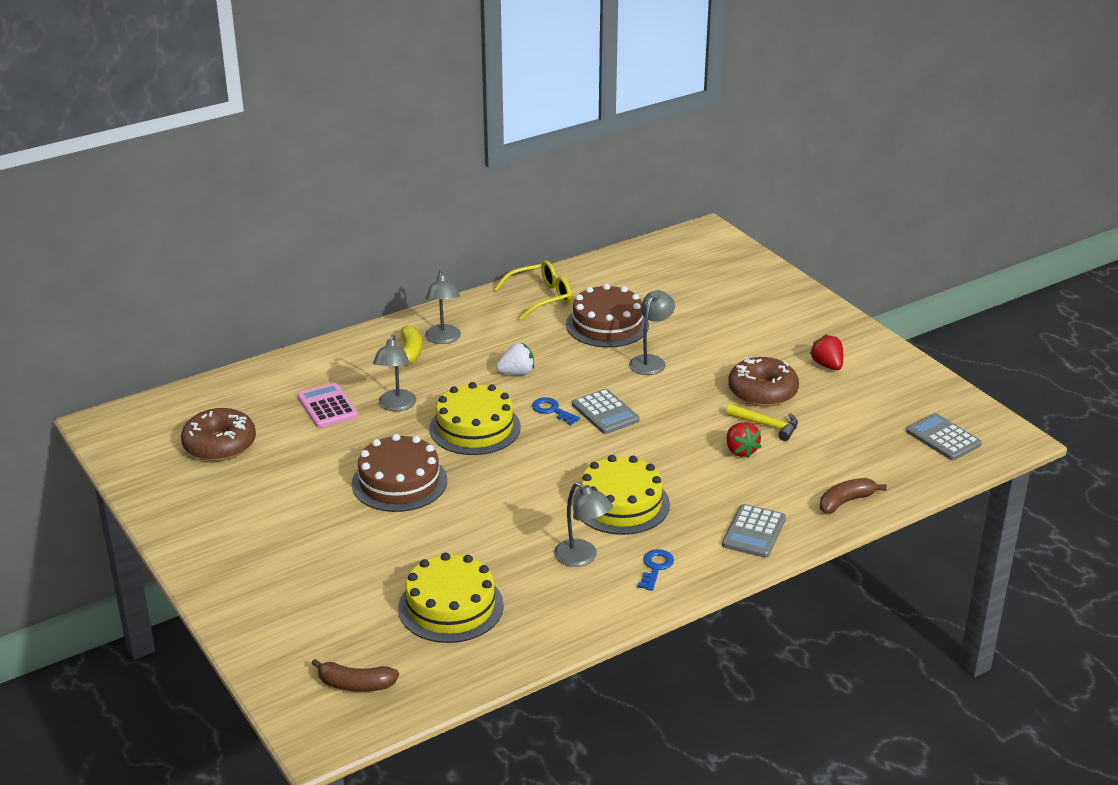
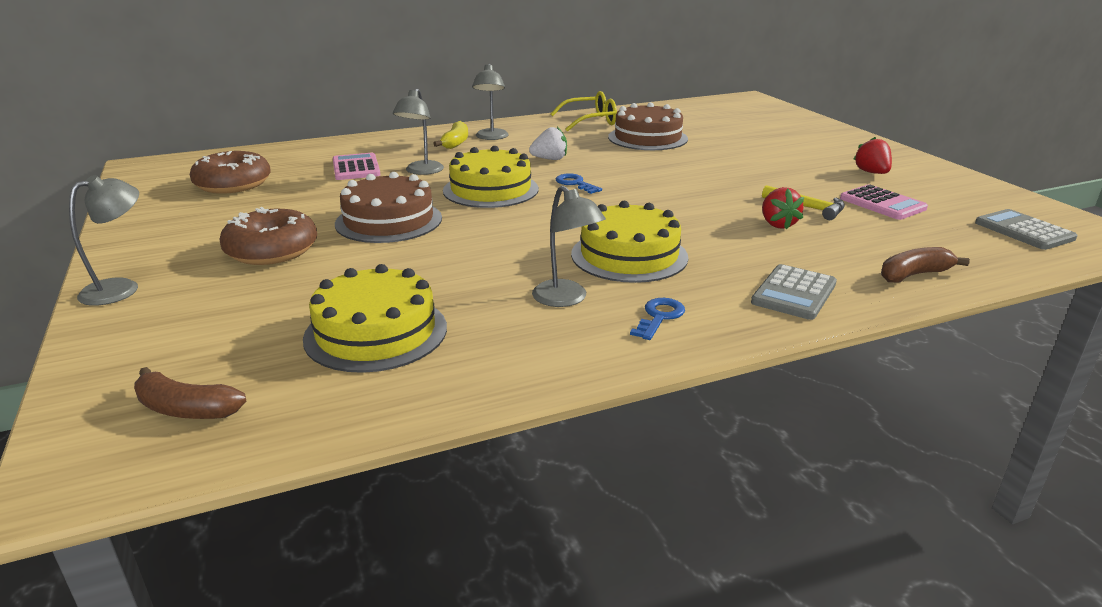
camera: 10 degrees right, 5 degrees down
(605, 412) = (630, 188): grey calculator -> none
(651, 361) = (685, 160): grey lamp -> grey lamp (121, 288)
(762, 392) = (802, 185): brown donut -> brown donut (272, 250)
(832, 412) = (882, 203): none -> pink calculator

